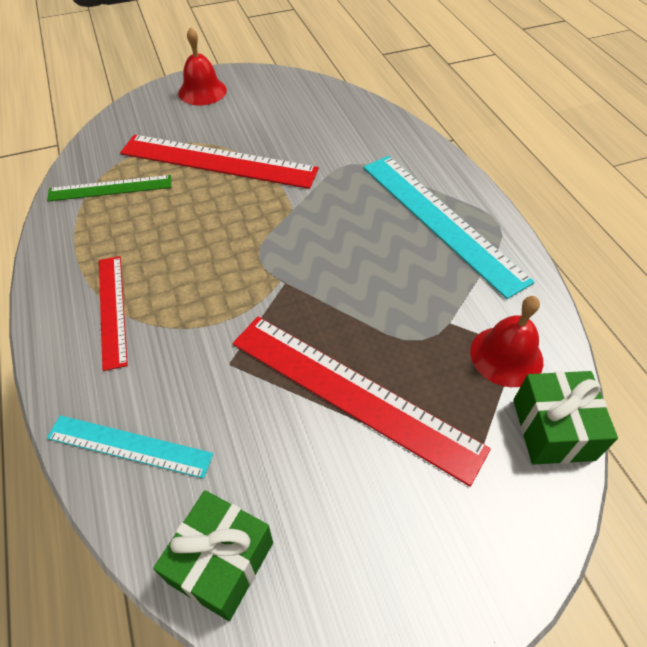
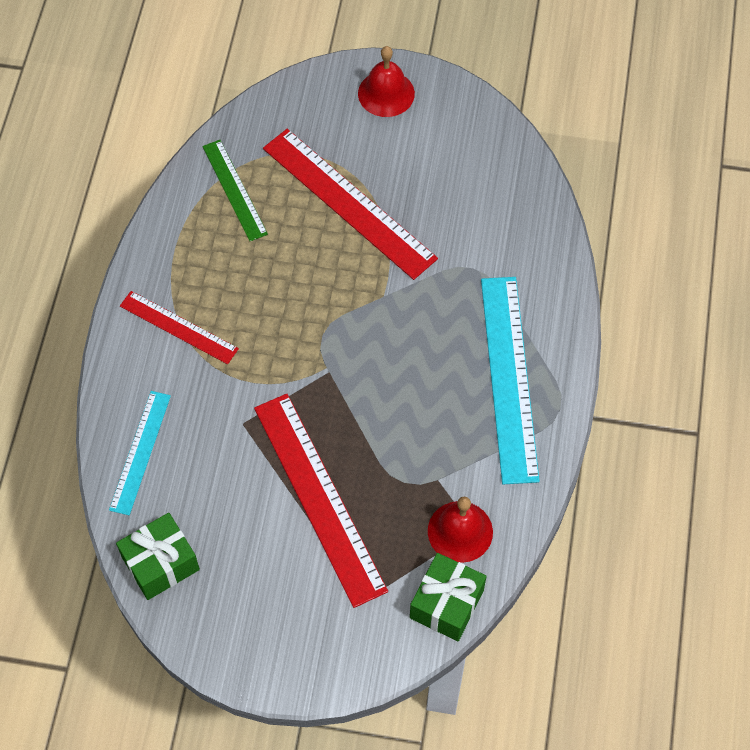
camera: 30 degrees right, 10 degrees up
(110, 188) = (234, 190): green ruler -> green ruler turned 45 degrees clockwise
(112, 310) = (178, 327): red ruler -> red ruler turned 75 degrees counterclockwise
(129, 446) = (140, 452): turquoise ruler -> turquoise ruler turned 60 degrees clockwise

